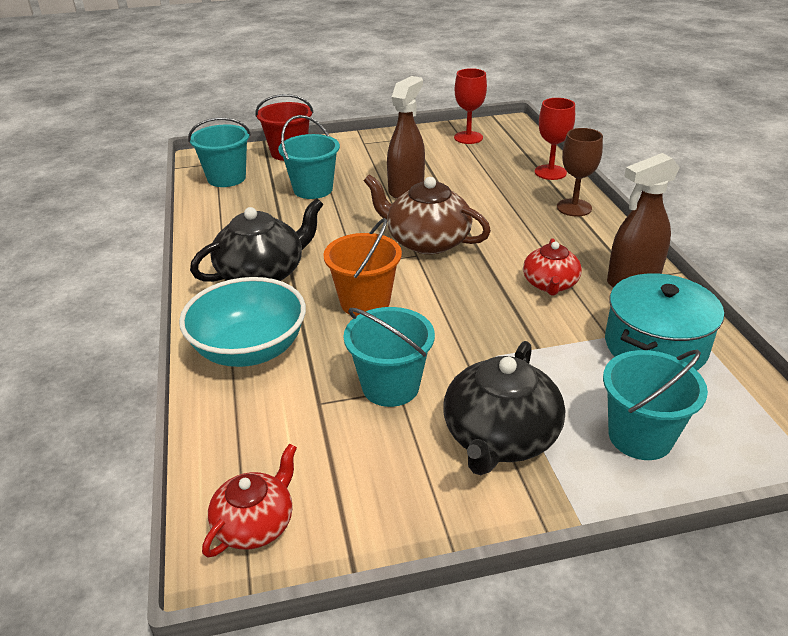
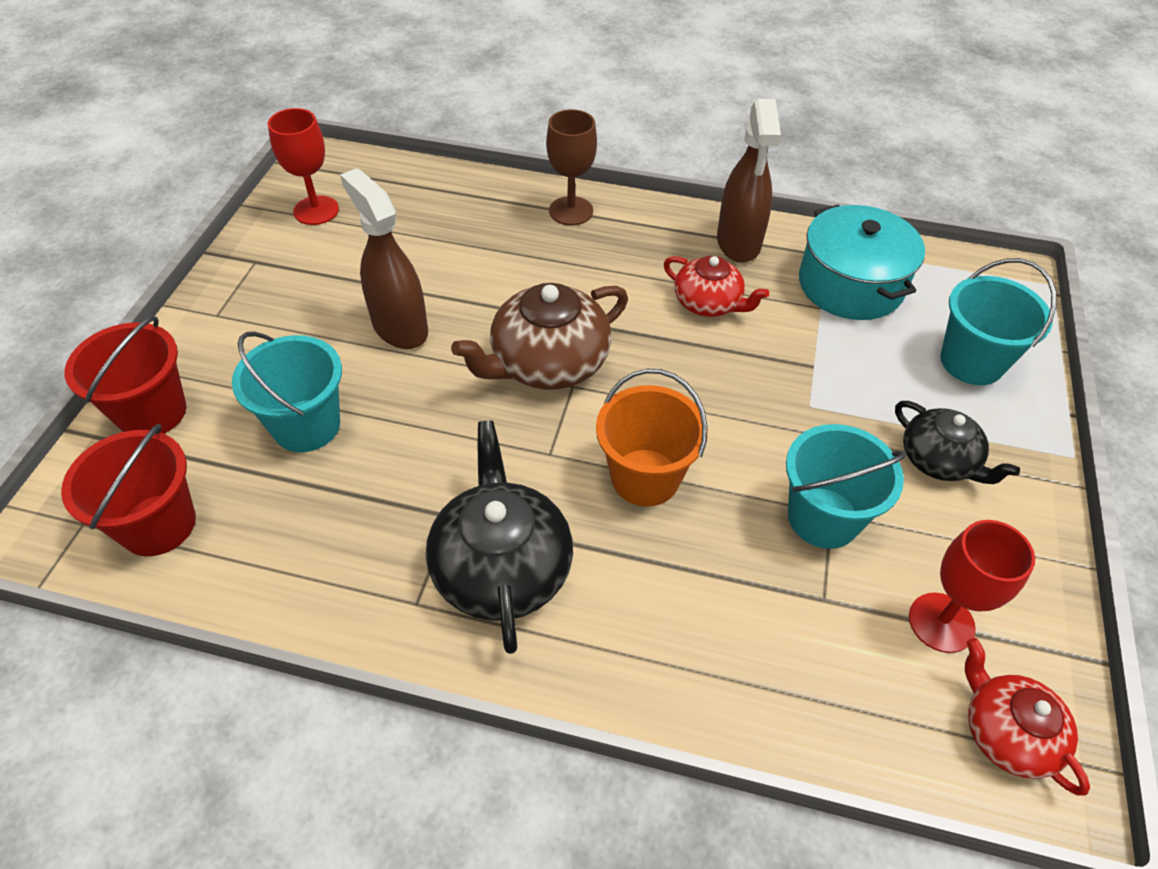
camera: 65 degrees left, 15 degrees up
(226, 178) = (158, 524): turquoise bucket -> red bucket
(249, 350) = (681, 641): turquoise bowl -> none
(500, 437) = (939, 460): black teapot -> black teapot, size x0.62
(550, 172) = (476, 189): red goblet -> red goblet (941, 622)

